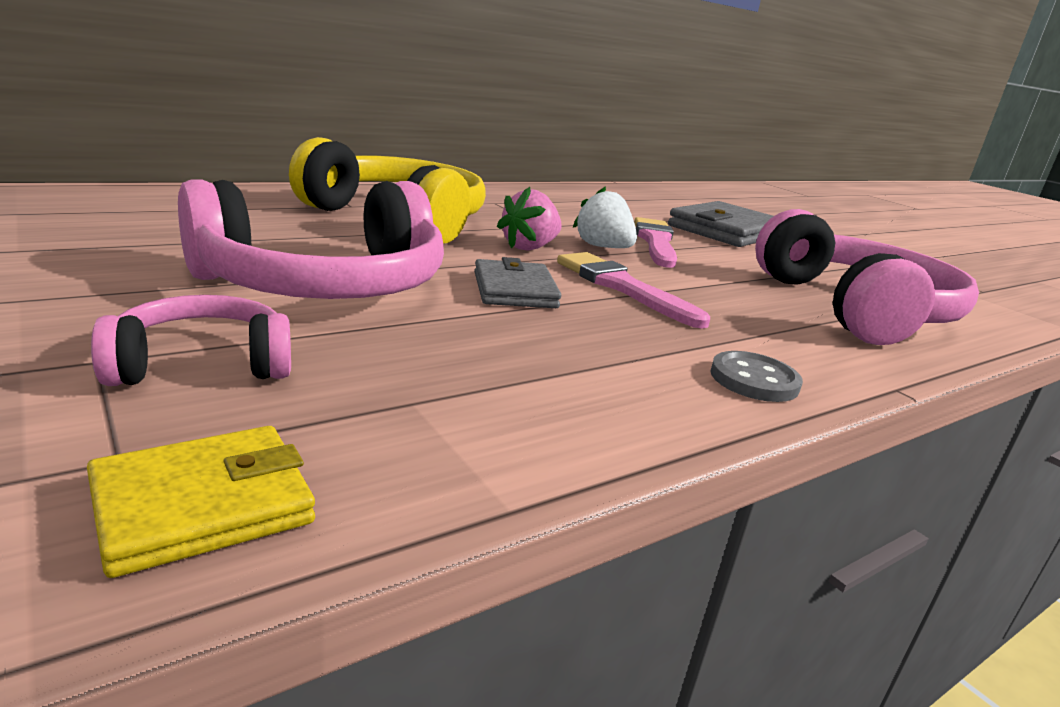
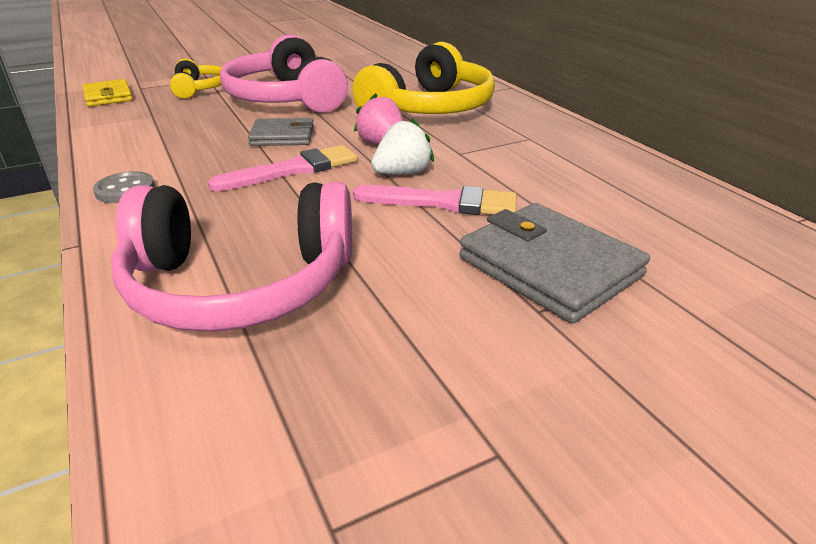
camera: 100 degrees right, 10 degrees up
(202, 364) = (199, 89): pink headphones -> yellow headphones

